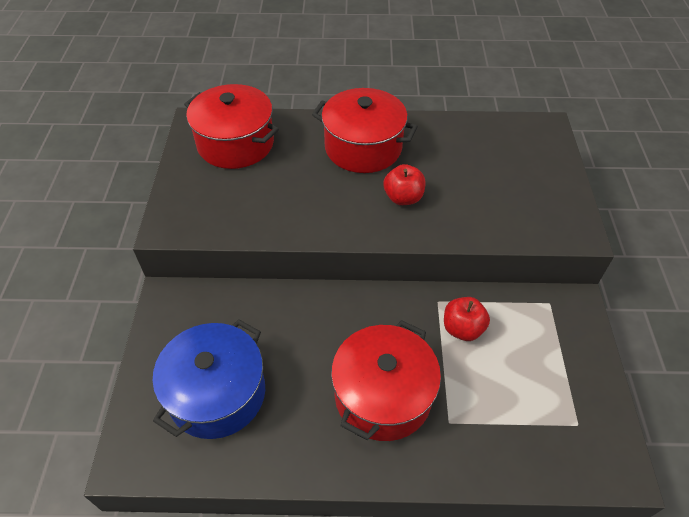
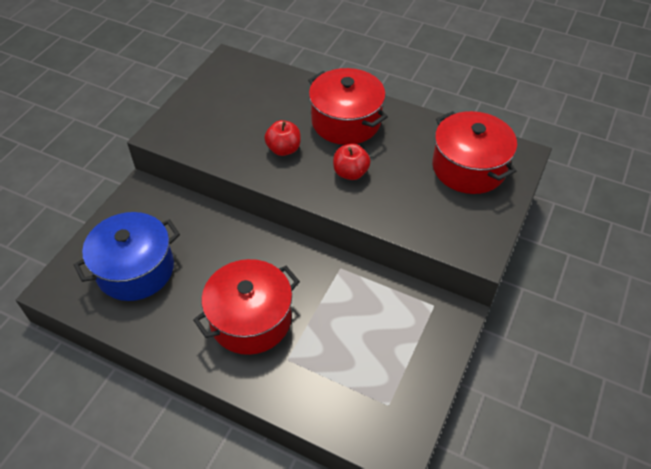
camera: 25 degrees right, 0 degrees up
(235, 143) = (247, 86): red pot -> red pot (468, 167)
(462, 329) = (345, 296): red apple -> red apple (283, 149)

